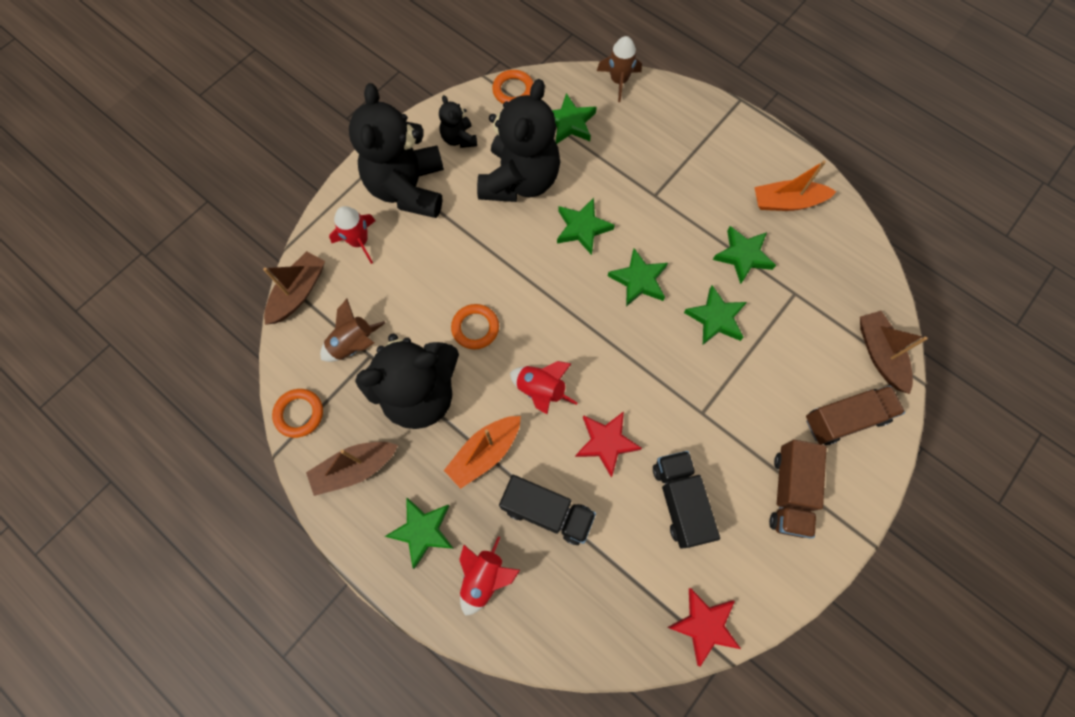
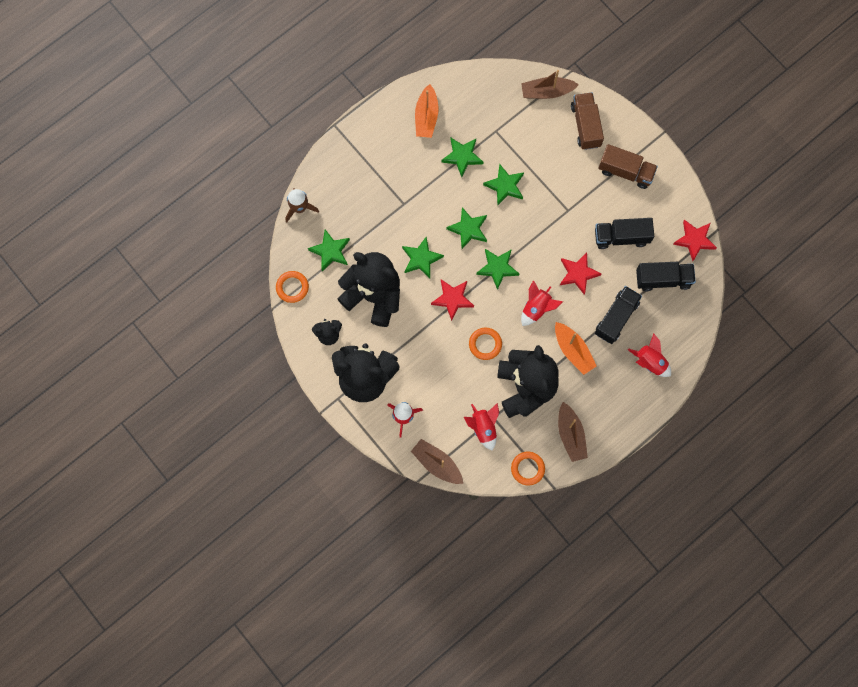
camera: 80 degrees left, 5 degrees up
(354, 344) = (483, 428): brown rocket -> red rocket
(422, 531) = (617, 396): green star -> green star (497, 268)
(533, 276) = (452, 299): none -> red star
(625, 579) = (663, 279): none -> black truck

